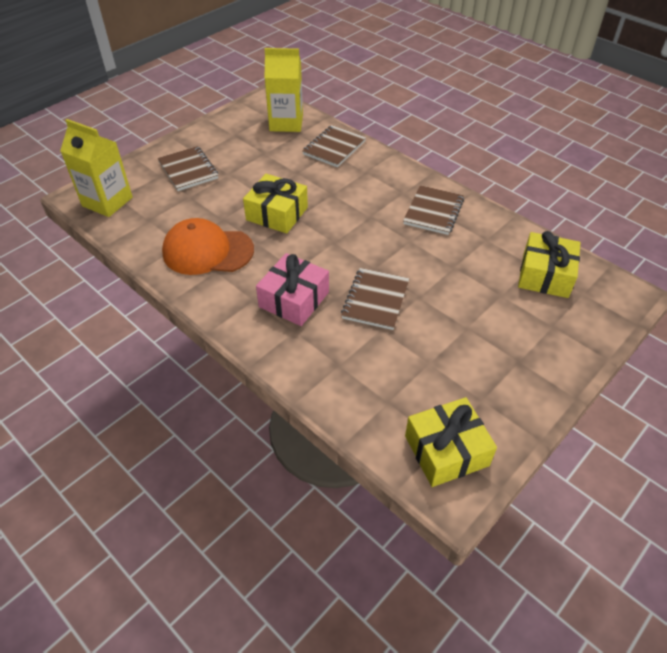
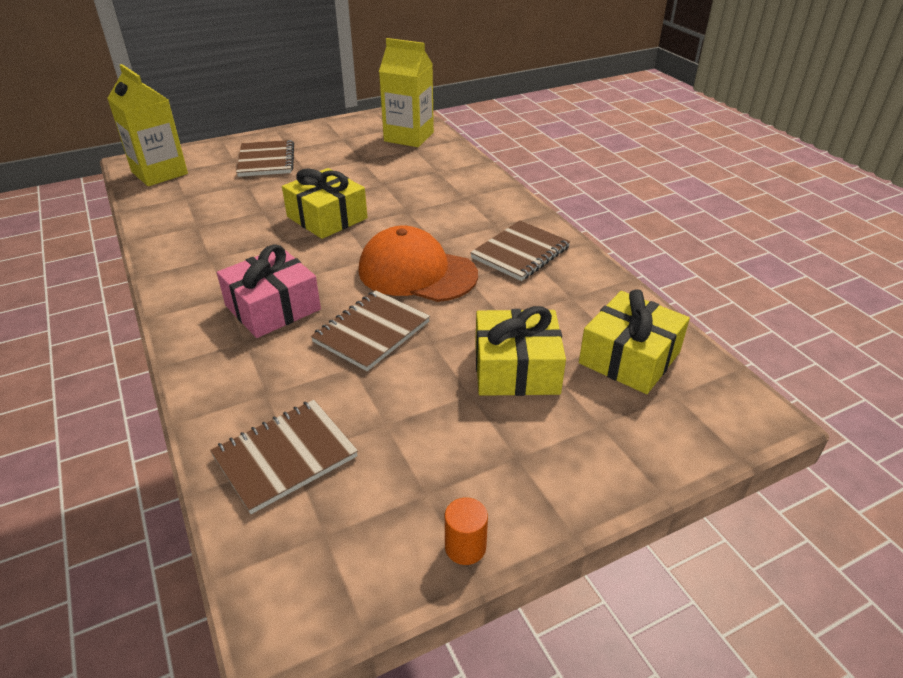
camera: 20 degrees right, 10 degrees down
(207, 251) = (219, 238): orange cap -> orange cap (417, 272)
(334, 148) = (445, 168): brown notebook -> brown notebook (285, 456)
(446, 450) = (323, 548): yellow gift -> yellow gift (516, 369)
(523, 424) = (465, 547): none -> orange cylinder

